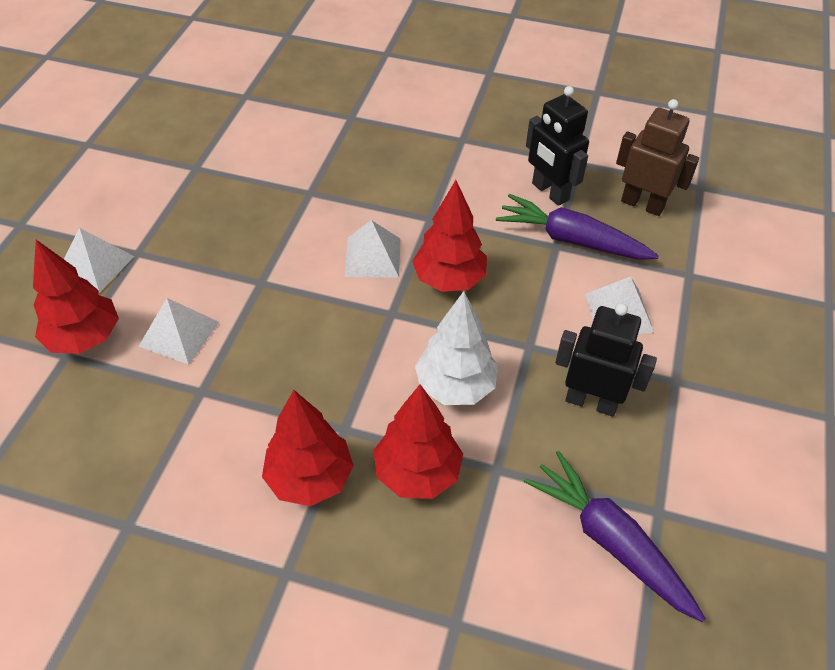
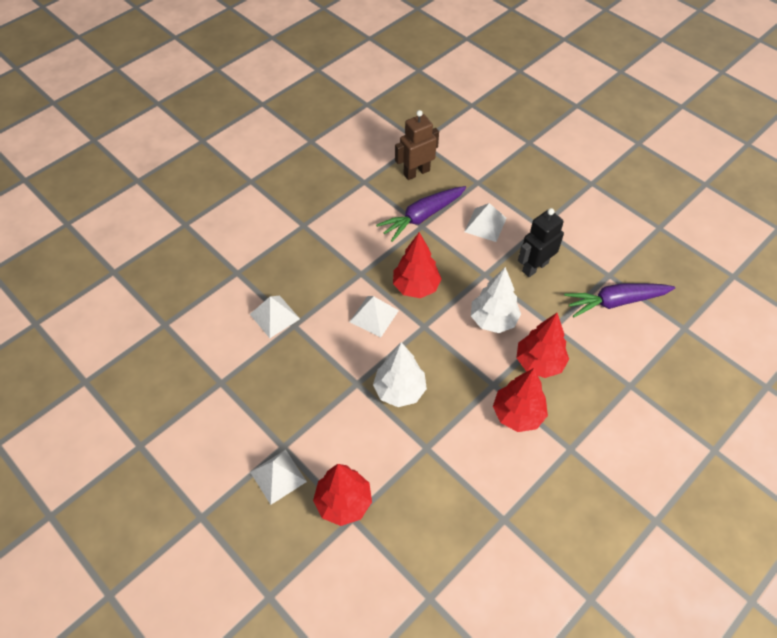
camera: 60 degrees left, 5 degrees up
(179, 333) = (373, 444): white pyramid -> white pyramid (274, 316)
(274, 328) = (399, 390): none -> white tree
(549, 192) = (378, 207): black robot -> none

